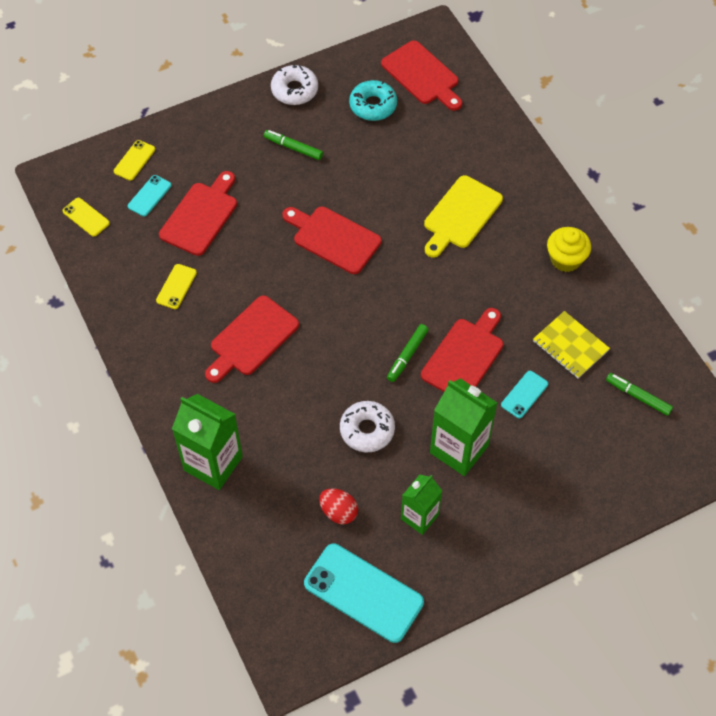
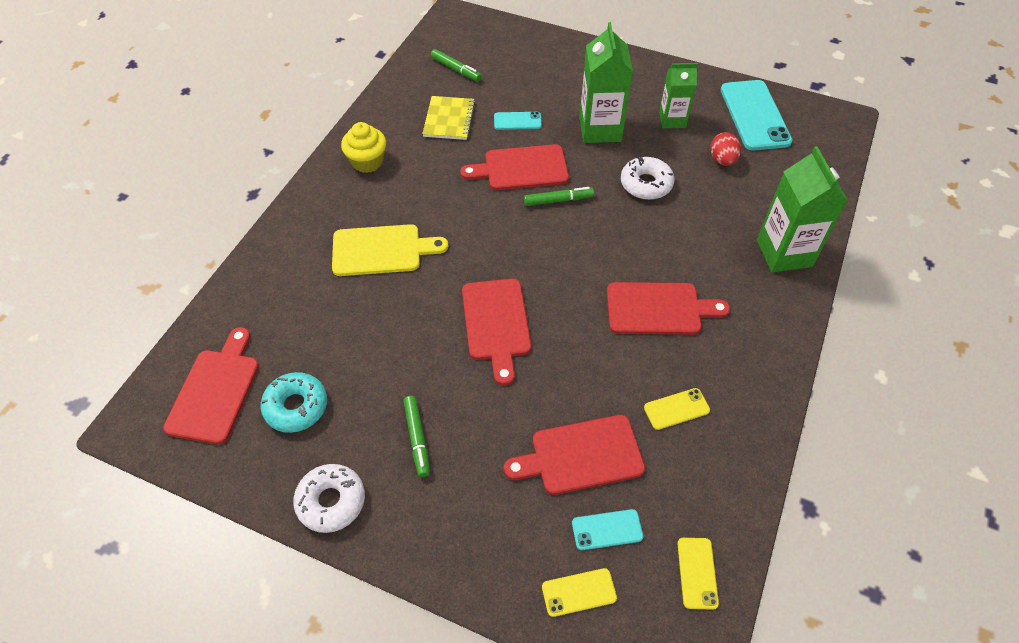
camera: 130 degrees left, 5 degrees down
(638, 396) = (456, 69): green marker -> green marker turned 45 degrees counterclockwise

